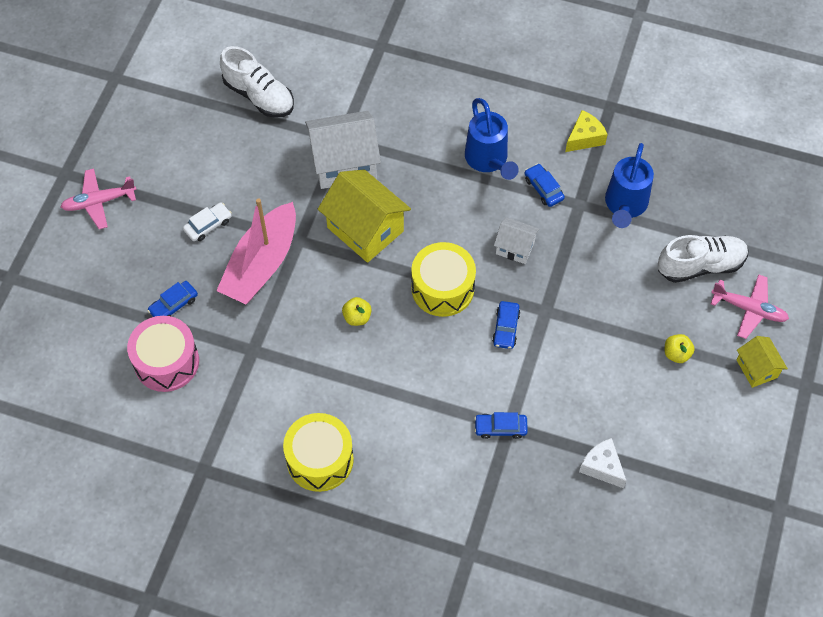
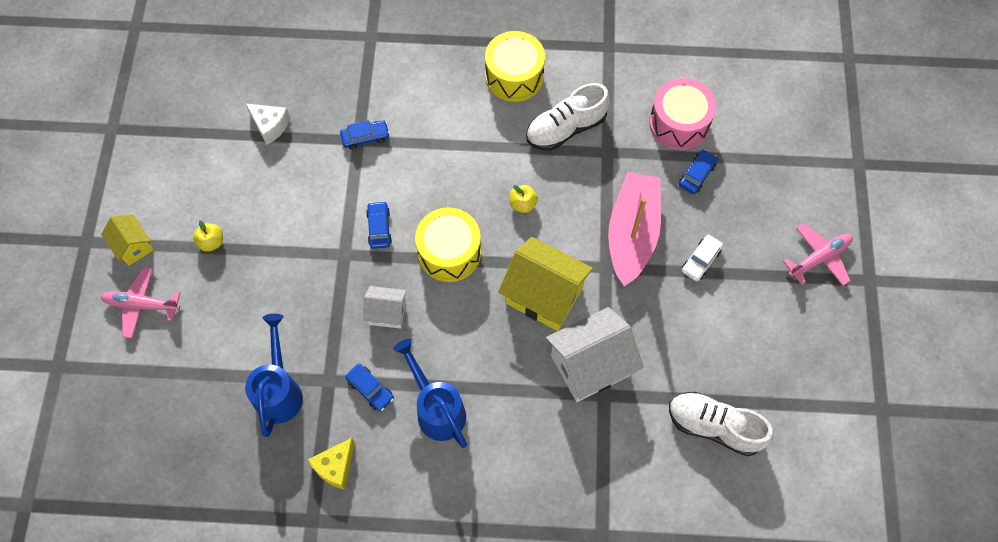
camera: 165 degrees right, 5 degrees up
(700, 265) = (193, 340): white shoe -> white shoe (566, 128)

